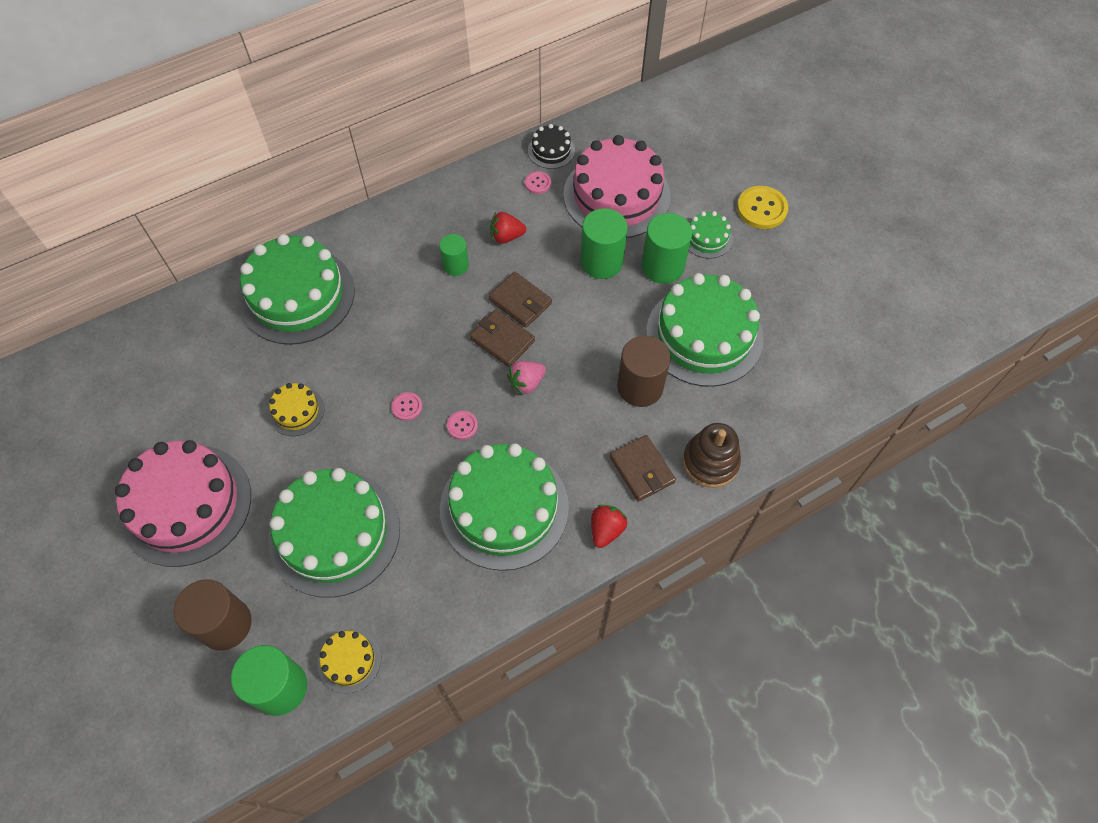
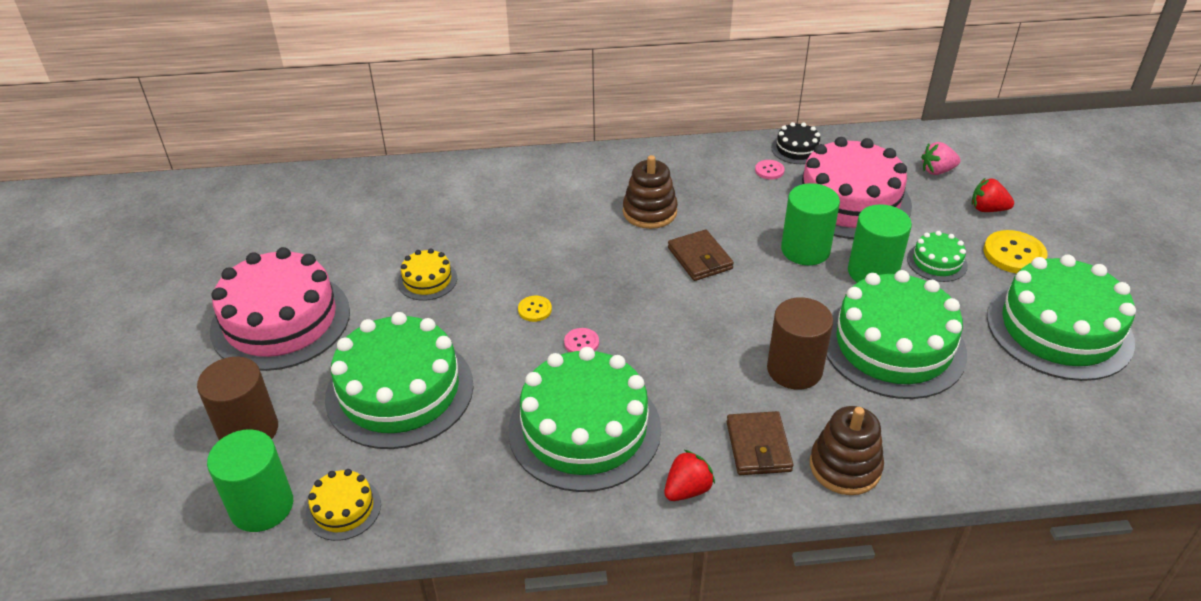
camera: 25 degrees right, 20 degrees down
(297, 295) = (484, 193): green cake -> green cake (1059, 329)
(407, 407) = (535, 309): pink button -> yellow button
(456, 265) = (649, 212): green cylinder -> brown stacking toy
(502, 340) = (663, 284): brown wallet -> none
(506, 237) = (714, 203): red strawberry -> red strawberry (987, 209)
(526, 383) = (669, 327): pink strawberry -> pink strawberry (937, 171)

